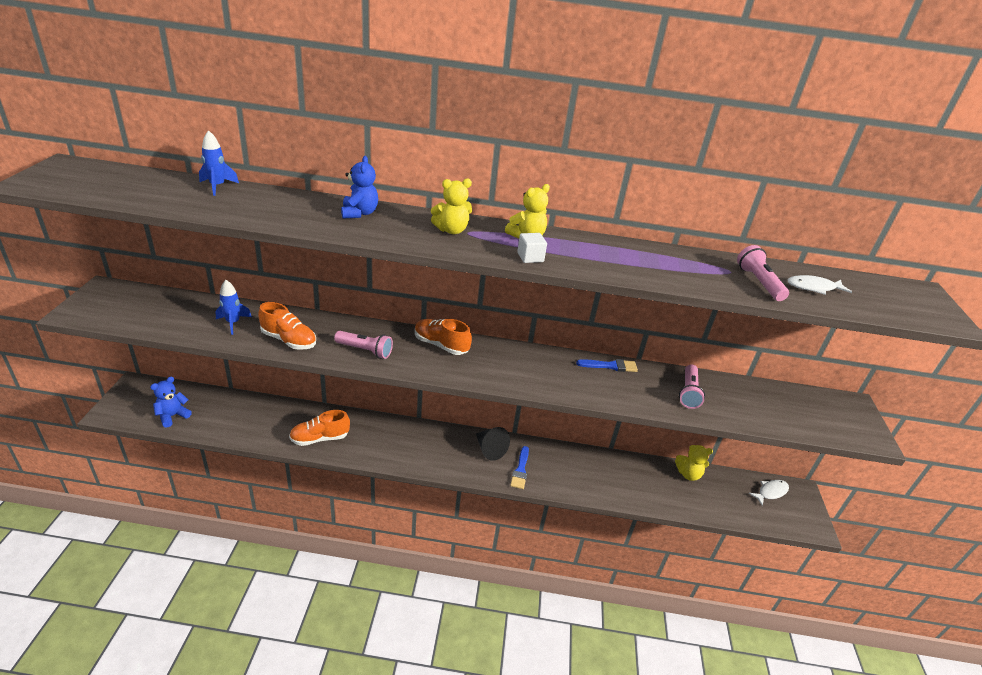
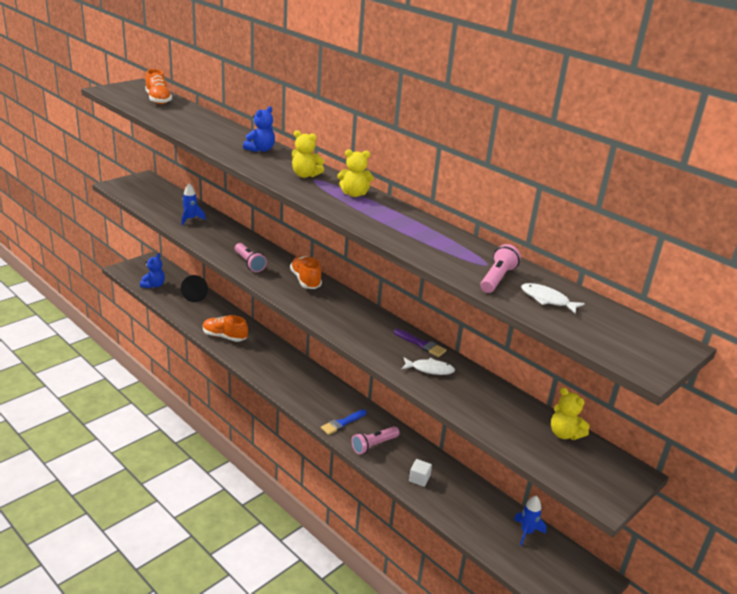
camera: 40 degrees right, 5 degrees down
(172, 416) = (154, 285): blue teddy bear -> blue teddy bear turned 120 degrees clockwise
(217, 186) = (199, 114): blue rocket -> blue rocket (526, 532)
(289, 340) = (210, 240): orange shoe -> orange shoe (158, 100)
(489, 449) = (335, 399): black cone -> black cone (196, 296)
(530, 257) = (331, 205): white cube -> white cube (419, 479)
(610, 366) = (421, 344): blue brush -> purple brush
(688, 393) = (463, 389): pink flashlight -> pink flashlight (374, 445)
(688, 474) = (490, 502): yellow teddy bear -> yellow teddy bear (564, 434)
(770, 492) = (560, 558): white fish -> white fish (430, 369)

